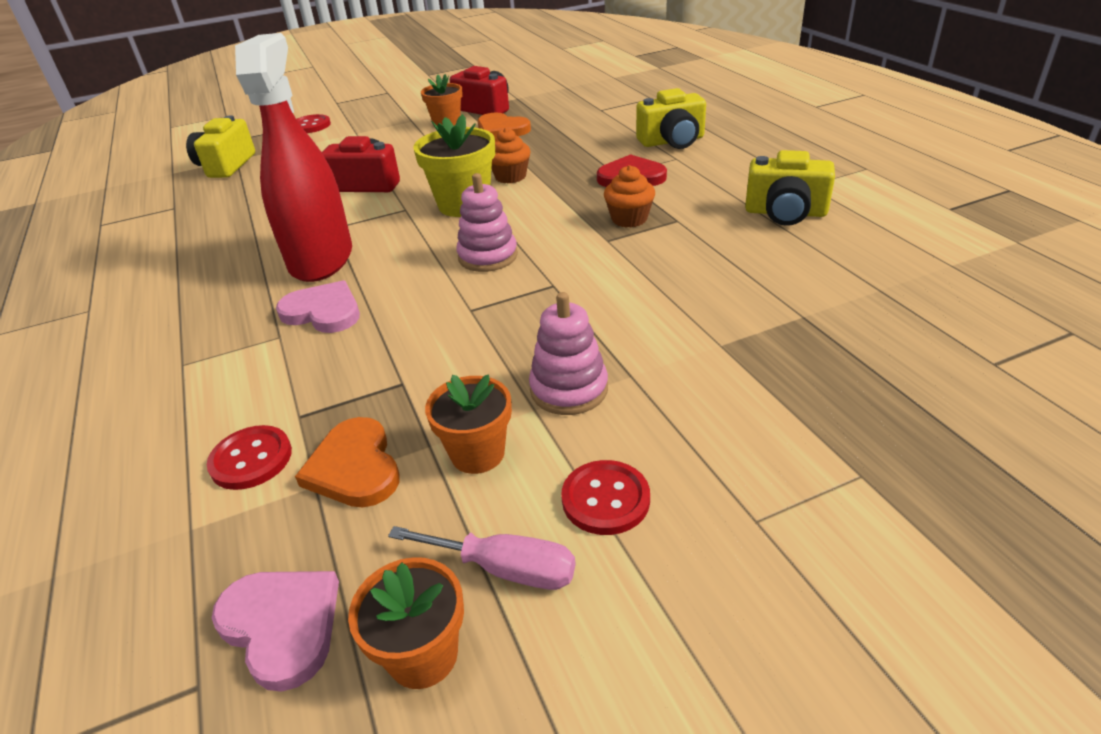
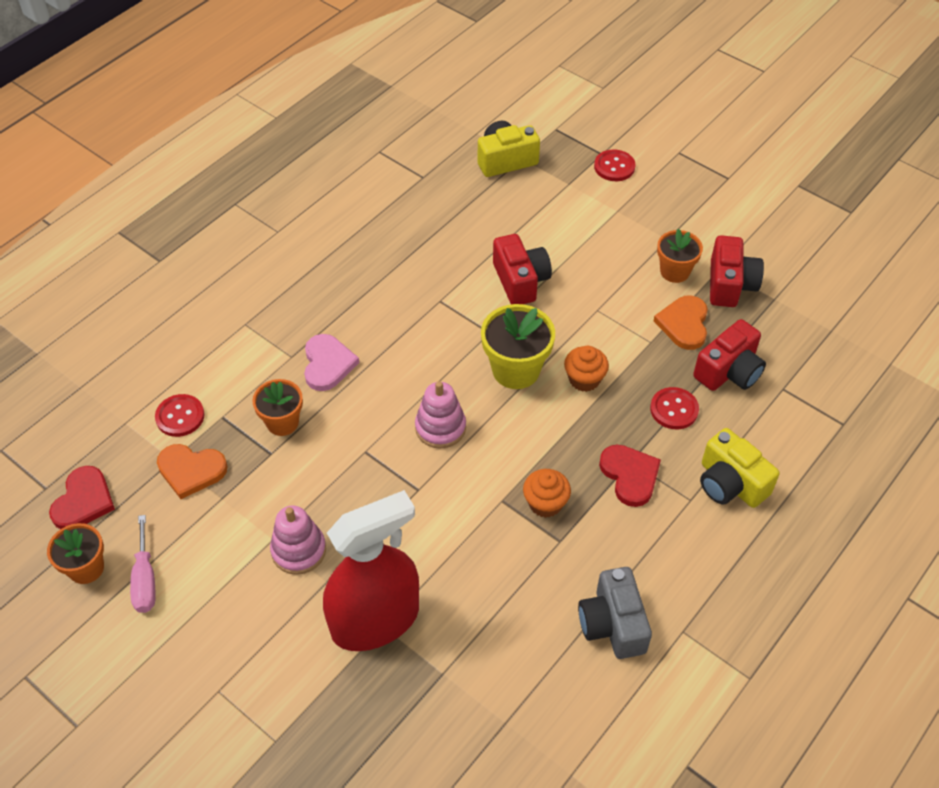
camera: 60 degrees right, 15 degrees up
(282, 626) = (83, 501): pink heart -> red heart
(321, 259) = (391, 321): red spray bottle -> red spray bottle (375, 620)
(354, 467) = (191, 471): orange heart -> orange heart turned 120 degrees counterclockwise
(477, 453) = (223, 526): orange flower pot -> orange flower pot (282, 422)
(565, 123) = (729, 371): none -> red camera
(605, 499) = (209, 608): red button -> red button (674, 409)
(785, 213) = (612, 624): yellow camera -> grey camera

